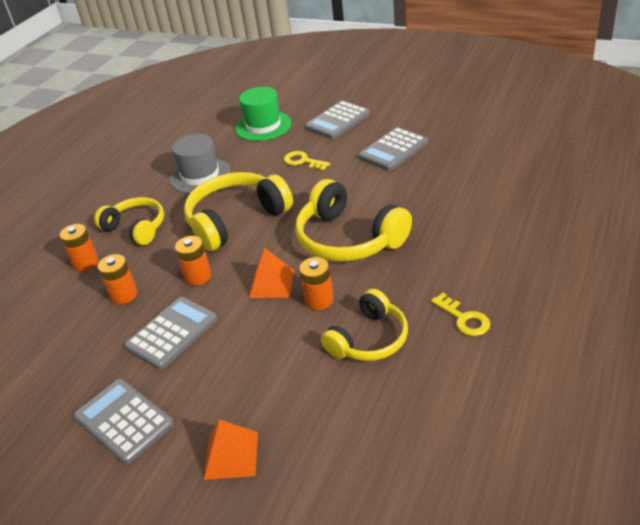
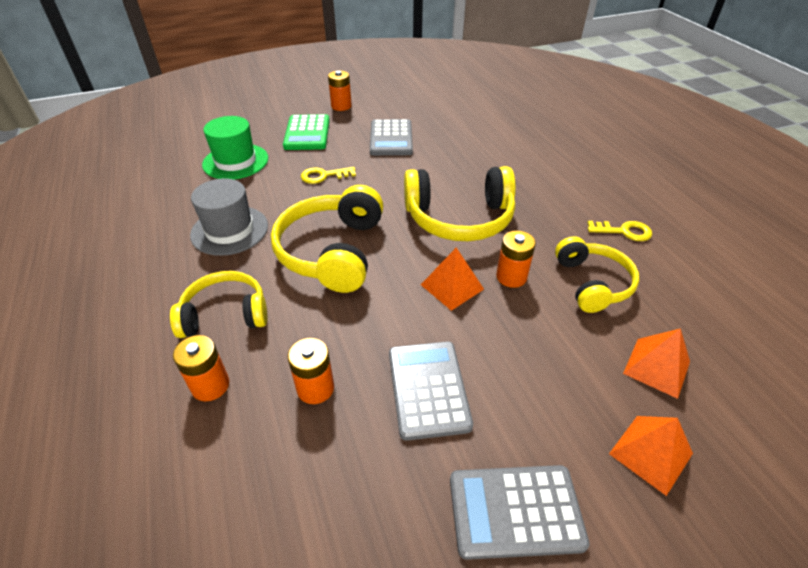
camera: 50 degrees left, 5 degrees up
(198, 276) = (372, 321): orange battery -> orange battery (341, 106)
(319, 418) = (657, 367): none -> orange pyramid
(338, 121) = (307, 133): grey calculator -> green calculator

